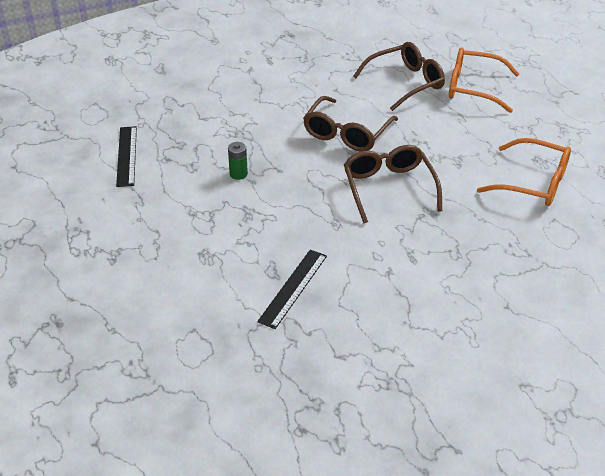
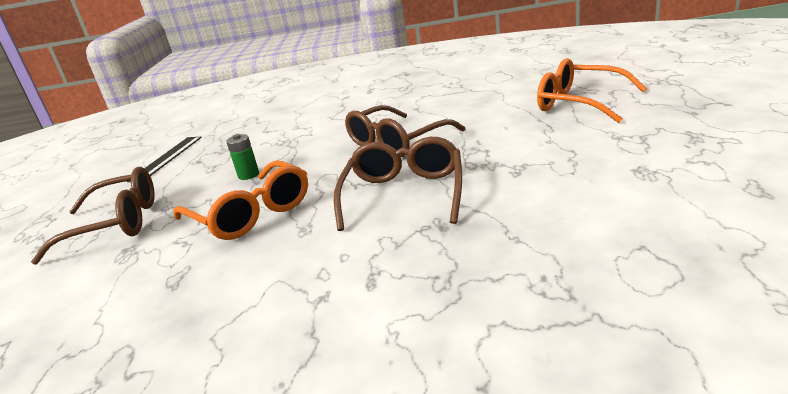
camera: 25 degrees right, 15 degrees down
(293, 288) = (177, 303): black ruler -> none
(405, 83) = (498, 101): brown glasses -> brown glasses (116, 224)
(533, 183) = (623, 196): orange glasses -> orange glasses (251, 213)

